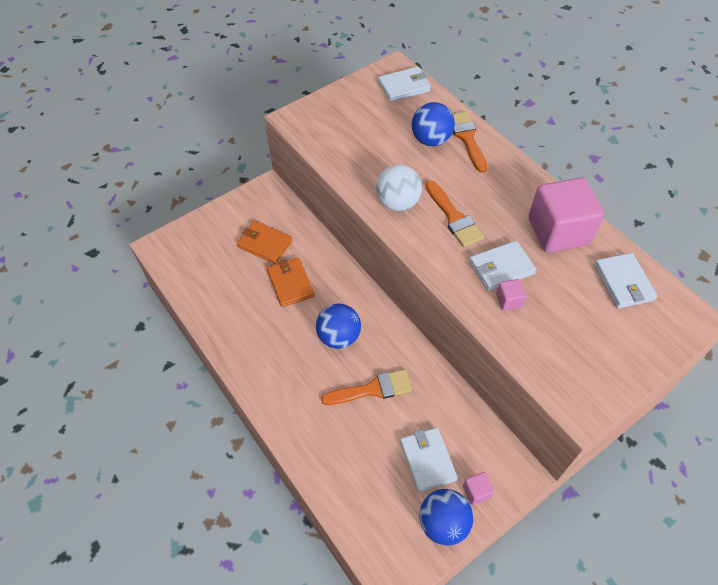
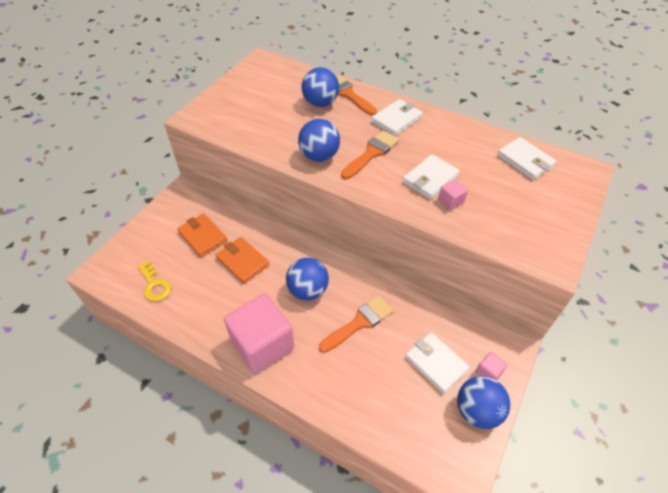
camera: 25 degrees left, 5 degrees down
(201, 277) = (154, 285): none -> yellow key
(265, 244) = (202, 236): orange wallet -> orange wallet turned 45 degrees clockwise
(398, 203) = (319, 156): white ball -> blue ball
(404, 86) = (276, 71): white wallet -> white wallet (396, 119)
(454, 217) = (371, 153): orange brush -> orange brush turned 90 degrees counterclockwise
(558, 231) = (456, 140): pink cube -> pink cube (262, 344)

